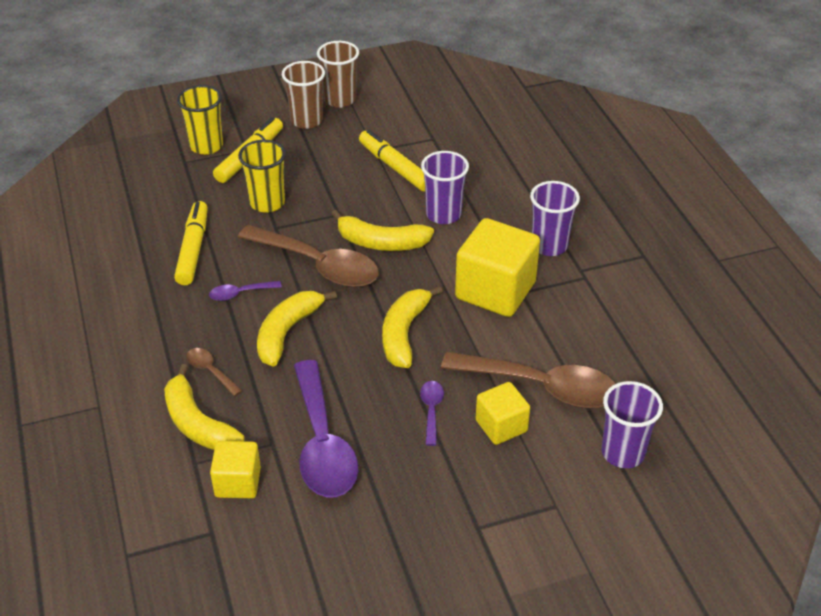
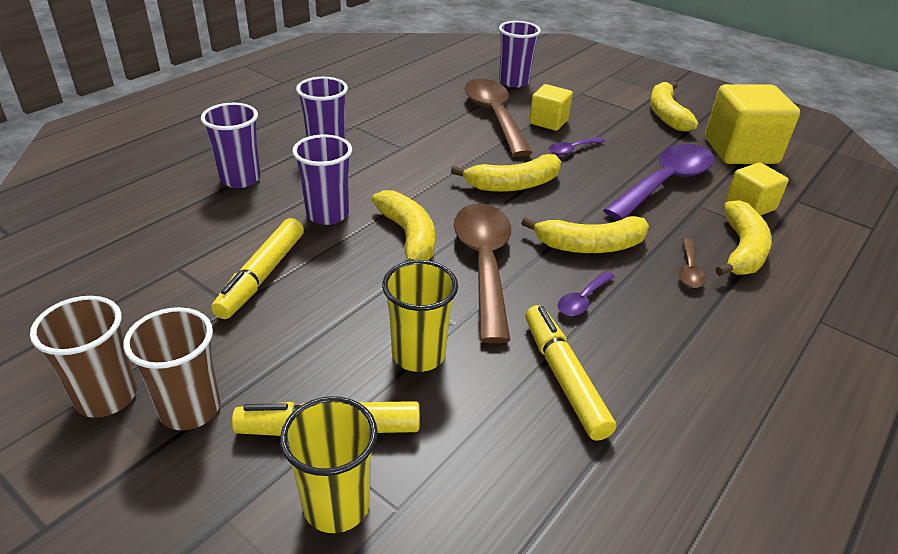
camera: 125 degrees left, 5 degrees down
(193, 249) = (563, 378): yellow marker -> yellow marker turned 105 degrees clockwise
(240, 293) = (582, 300): purple spoon -> purple spoon turned 90 degrees clockwise
(447, 555) = (666, 114): none -> yellow banana
(495, 290) = (413, 158): yellow cube -> yellow cube (740, 151)
(528, 187) = (240, 179): none -> purple cup

